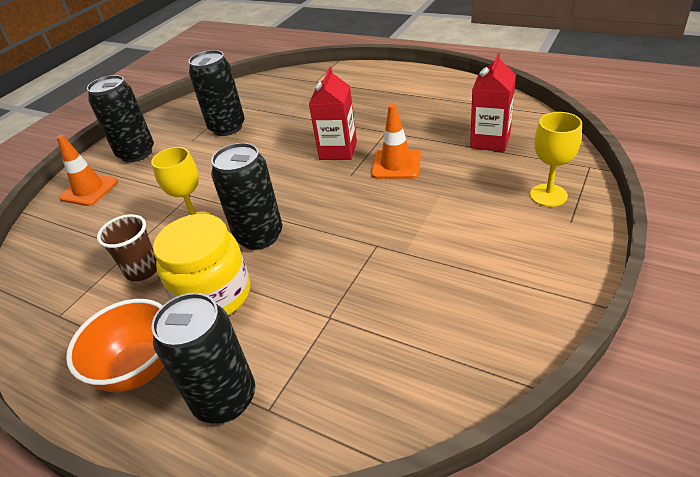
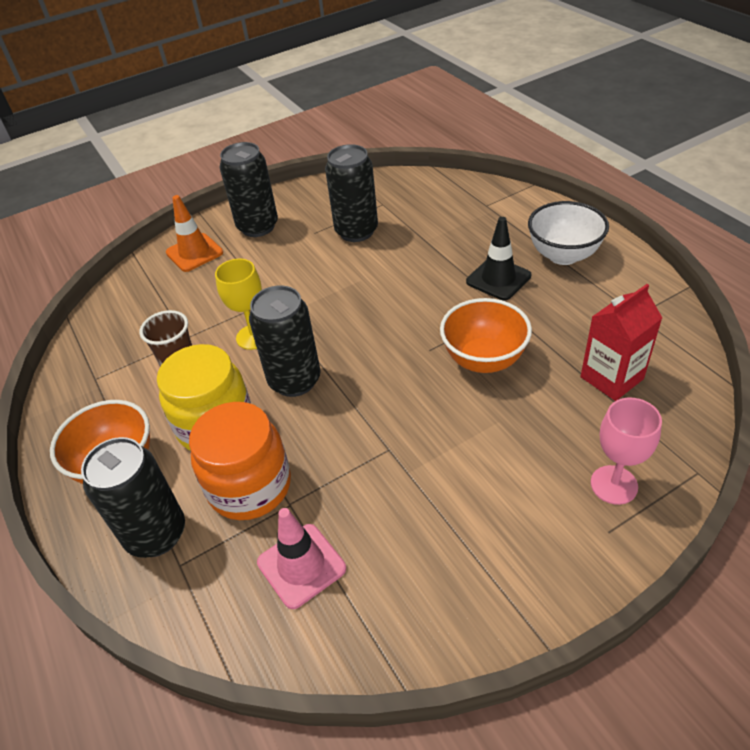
camera: 30 degrees right, 5 degrees up
(283, 322) = (250, 486): none -> orange jar
(338, 150) = (439, 312): red carton -> none
(363, 117) = (498, 279): none -> black traffic cone
(377, 352) = (301, 565): none -> pink traffic cone
(395, 89) = (563, 255): none -> white bowl
(396, 164) = (484, 359): orange traffic cone -> orange bowl
(548, 195) = (614, 485): yellow goblet -> pink goblet

